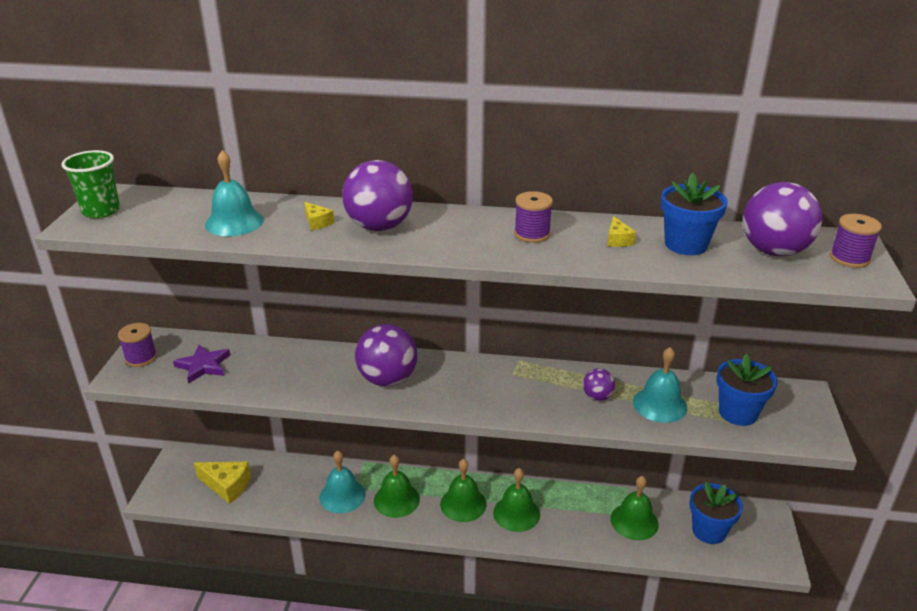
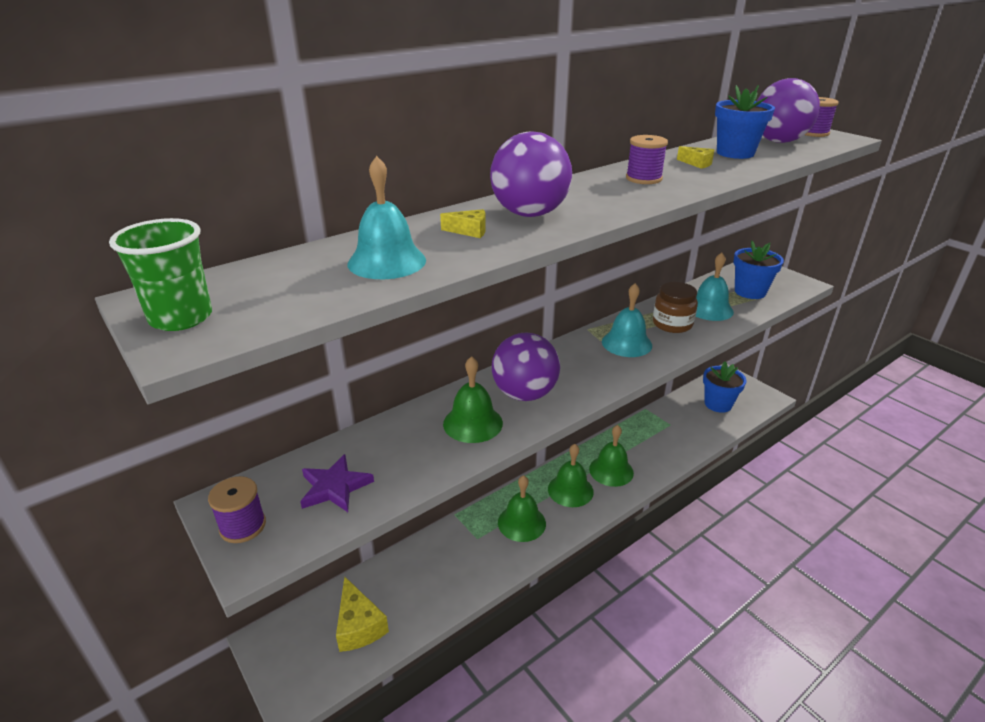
camera: 45 degrees left, 0 degrees up
(227, 485) = (359, 625): yellow cheese -> yellow cheese turned 90 degrees clockwise
(342, 495) = (476, 552): turquoise bell -> turquoise bell (626, 343)
(597, 396) = (672, 324): purple ball -> brown jar
(634, 521) = (678, 426): green bell -> green bell (473, 423)

